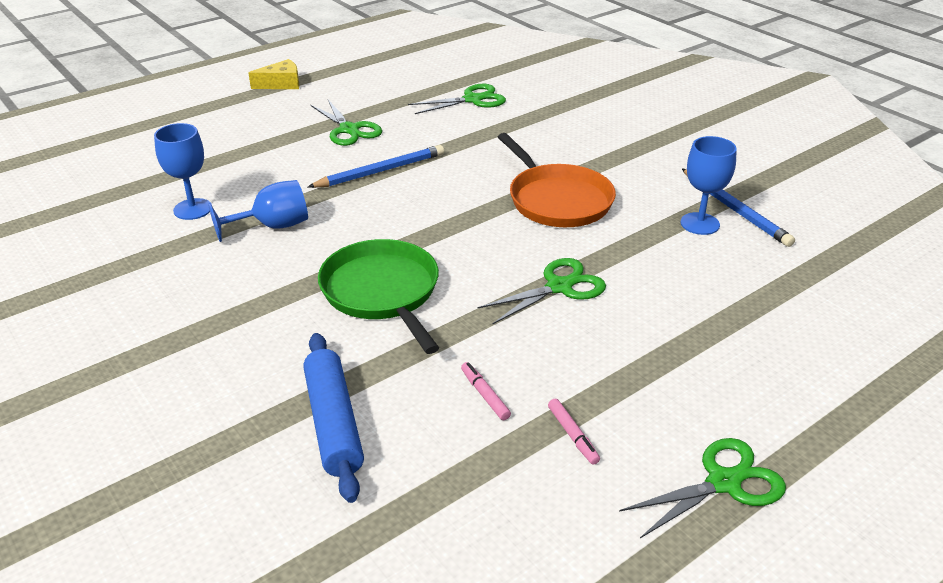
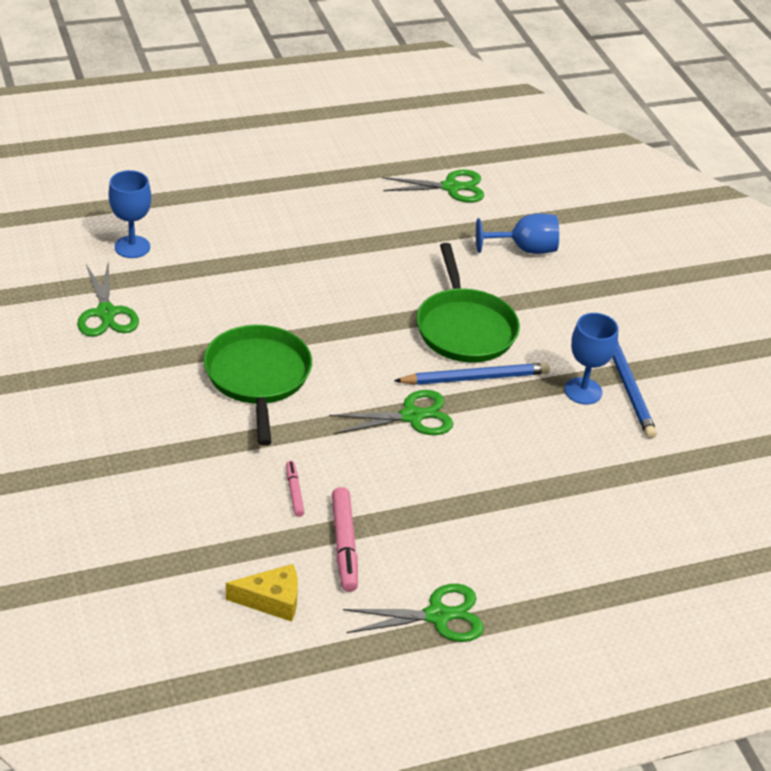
camera: 15 degrees right, 5 degrees up
(273, 226) = (194, 285): blue goblet -> blue goblet (524, 249)
(281, 84) = (270, 117): yellow cheese -> yellow cheese (272, 600)
(333, 423) = (167, 479): blue rolling pin -> none
(349, 130) = (310, 193): green scissors -> green scissors (106, 313)
(380, 171) = (317, 250): blue pencil -> blue pencil (475, 378)
(557, 200) = (465, 328): orange pan -> green pan
(572, 435) = (344, 545): pink marker -> pink marker, size x1.75

